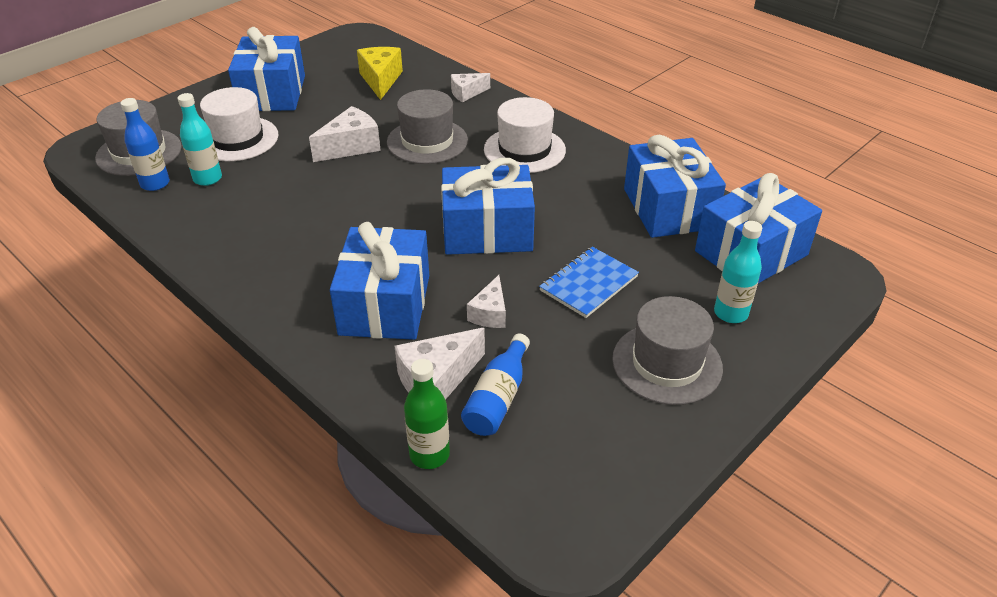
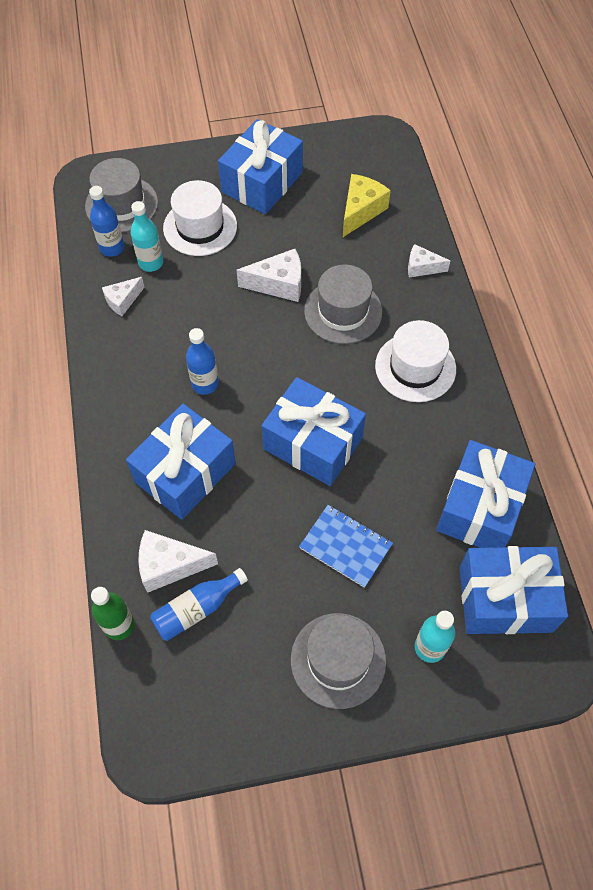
camera: 35 degrees right, 20 degrees up
(344, 236) = (205, 384): none -> blue bottle
(490, 313) = (250, 529): white cheese -> white cheese (123, 301)
(588, 284) = (345, 546): blue notebook -> blue notebook turned 45 degrees clockwise

